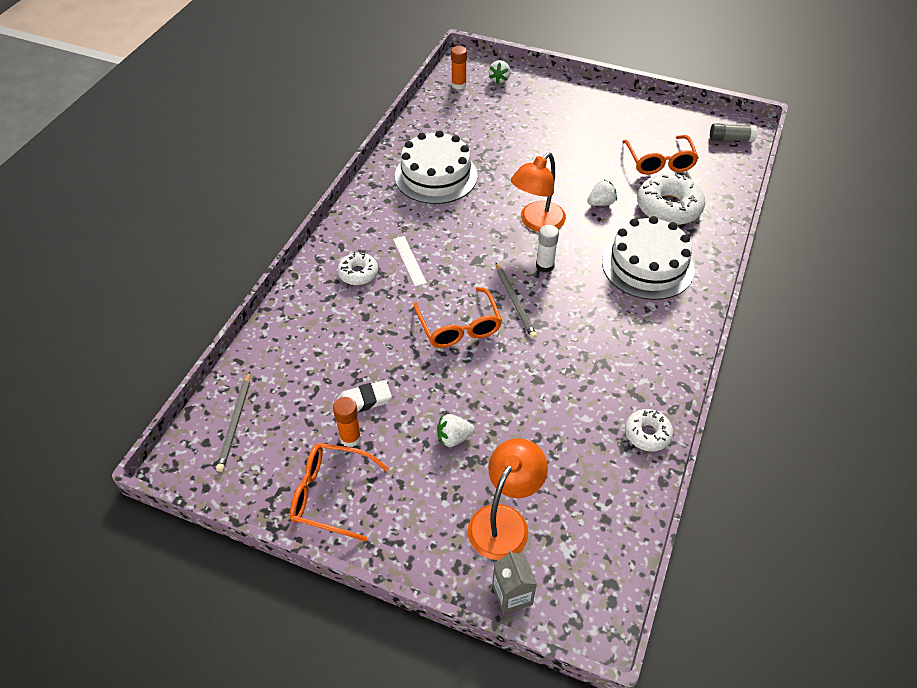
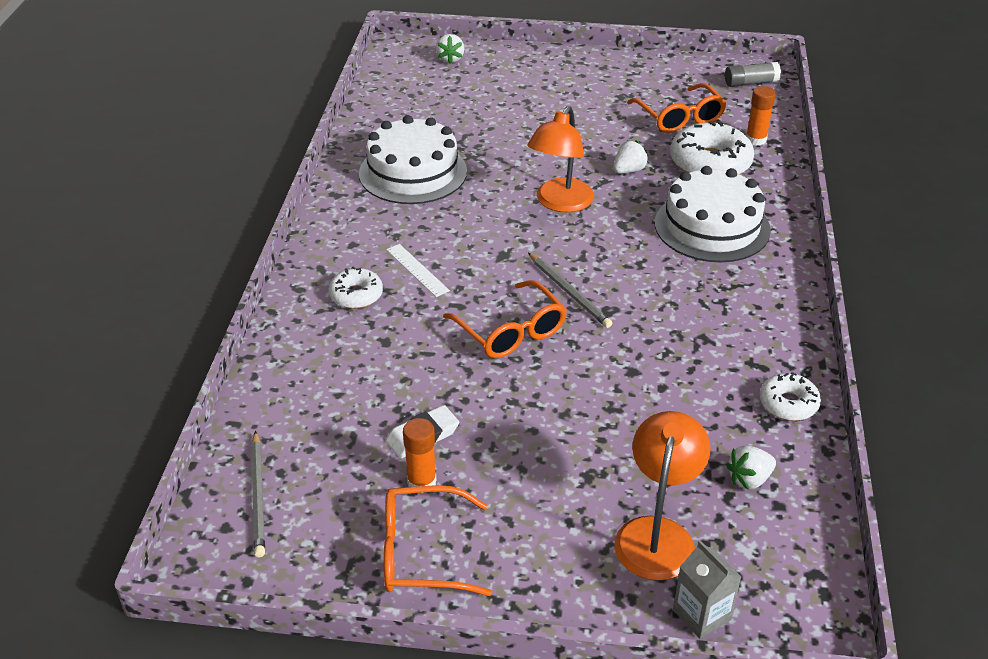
camera: 15 degrees left, 10 degrees down
(454, 438) = (555, 455): white strawberry -> white strawberry (749, 479)
(459, 85) = (401, 71): orange glue stick -> orange glue stick (756, 139)
(545, 266) = (589, 247): white glue stick -> none

